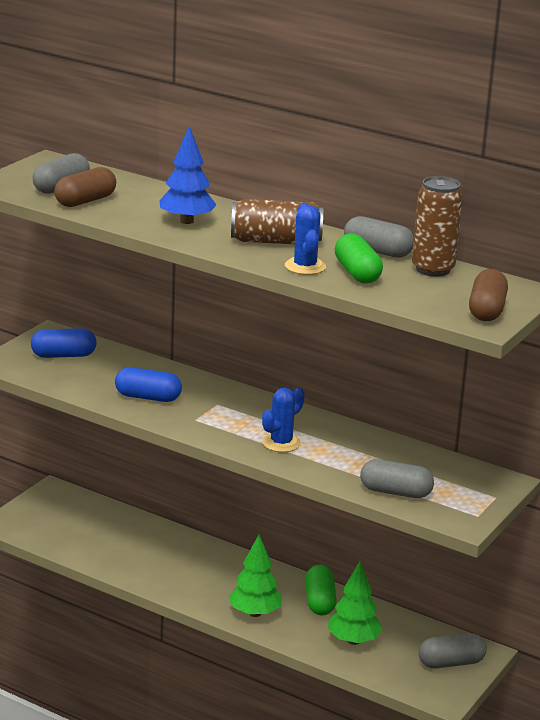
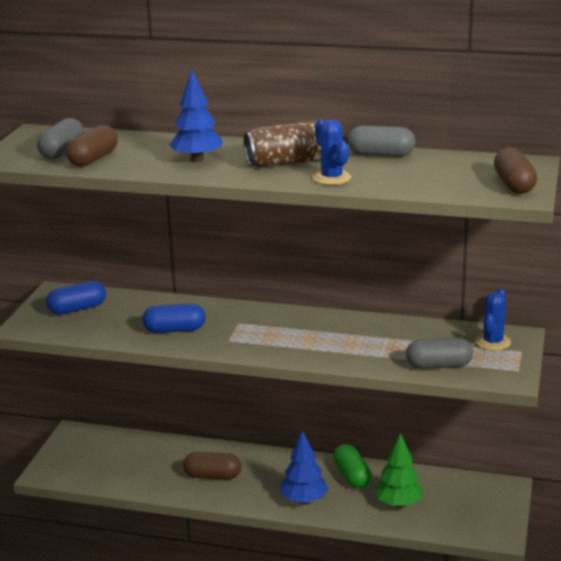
camera: 15 degrees left, 0 degrees up
(173, 566) = (212, 476): none -> brown capsule
(254, 613) = (304, 500): green tree -> blue tree
(281, 443) = (315, 344): blue cactus -> blue cactus (493, 342)
(357, 273) = (380, 175): green capsule -> none
(433, 269) = (439, 160): brown can -> none
(451, 663) = (487, 502): grey capsule -> none

